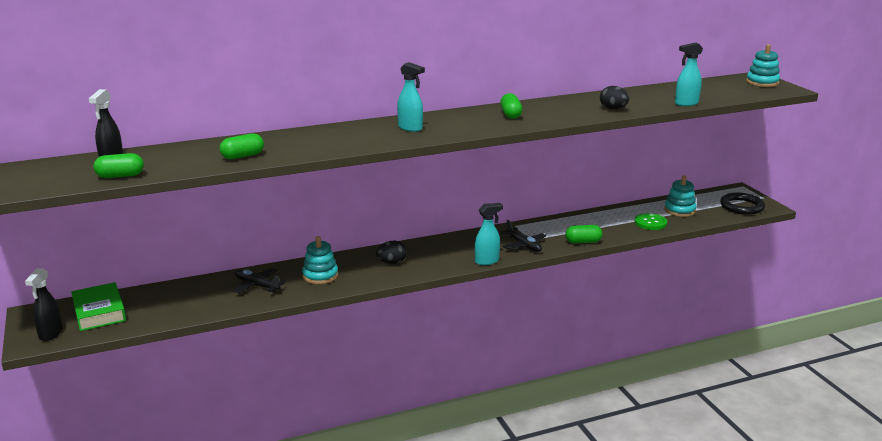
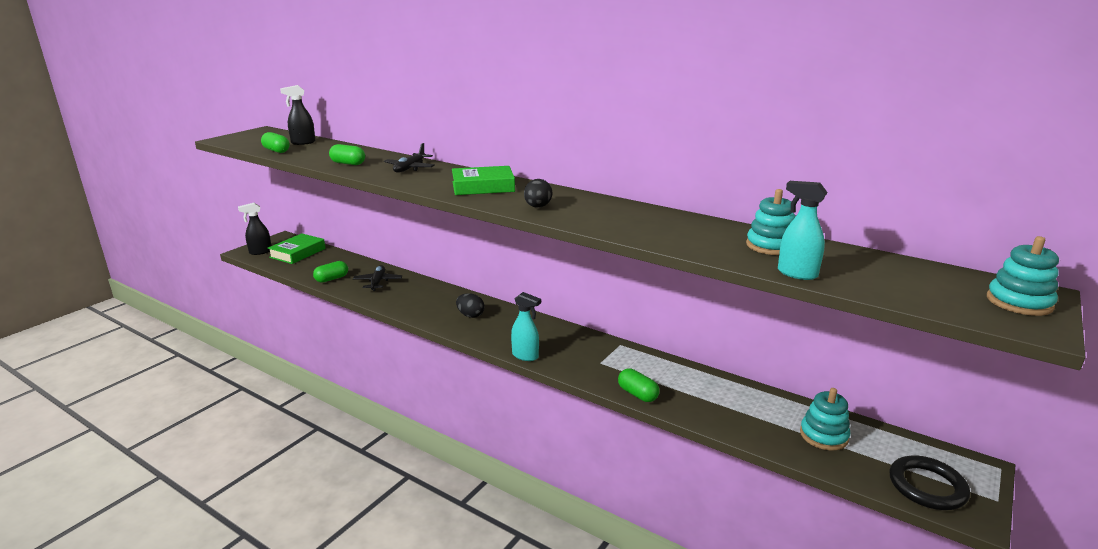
camera: 55 degrees right, 0 degrees up
(320, 276) = (416, 297): turquoise stacking toy -> turquoise stacking toy (770, 246)
(410, 128) = (483, 187): turquoise spray bottle -> green book
(510, 115) = (584, 208): green capsule -> green capsule (332, 279)
(523, 245) = (583, 363): black plane -> black plane (409, 168)
(613, 109) = (692, 242): black egg -> black egg (537, 207)
(650, 223) = (752, 424): green button -> none

